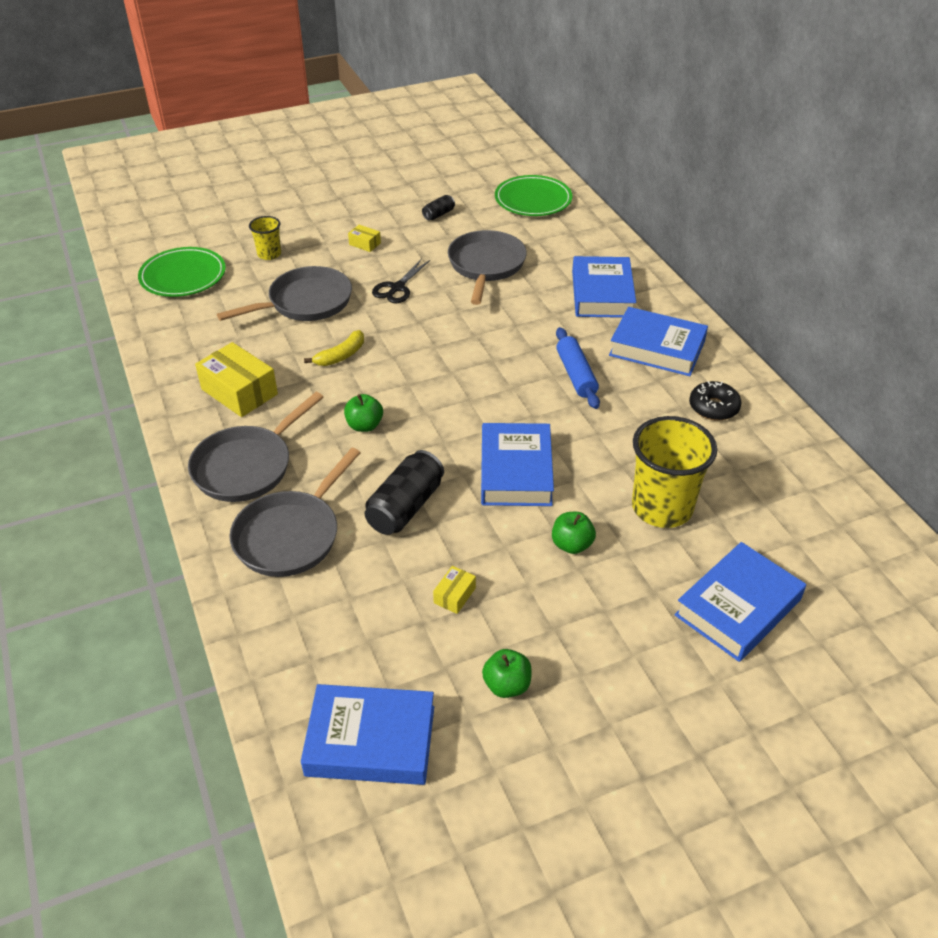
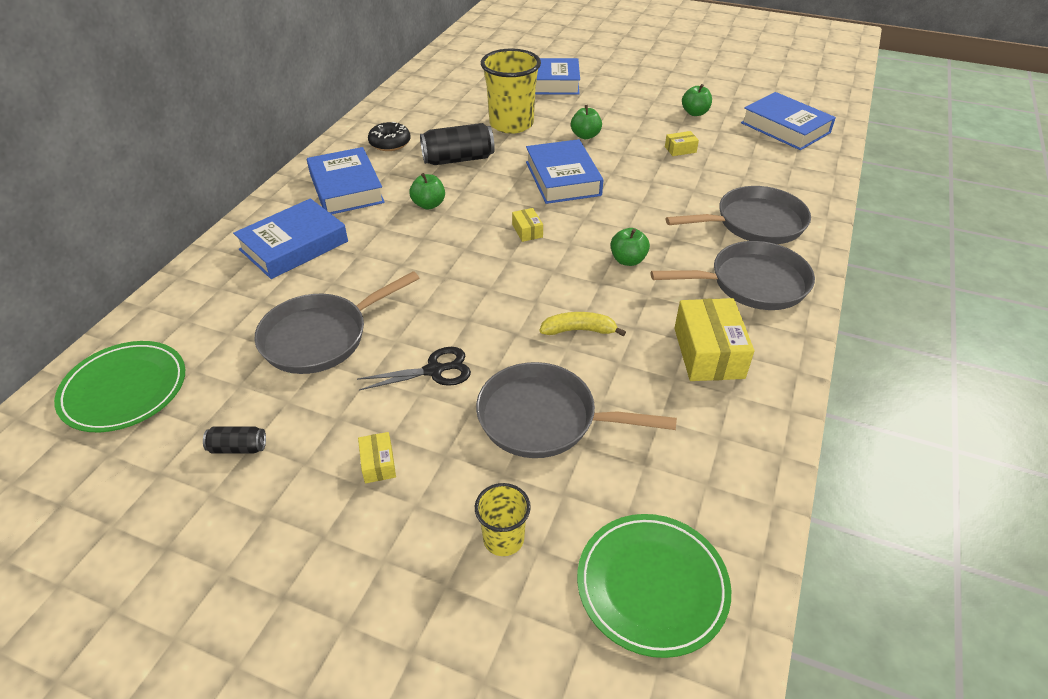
camera: 135 degrees left, 0 degrees up
(405, 507) = (659, 198): black can -> black can (458, 159)
(471, 401) = (527, 231): none -> yellow box
(516, 471) = (562, 178): blue book -> blue book turned 60 degrees counterclockwise
(576, 375) = (429, 204): blue rolling pin -> green apple

